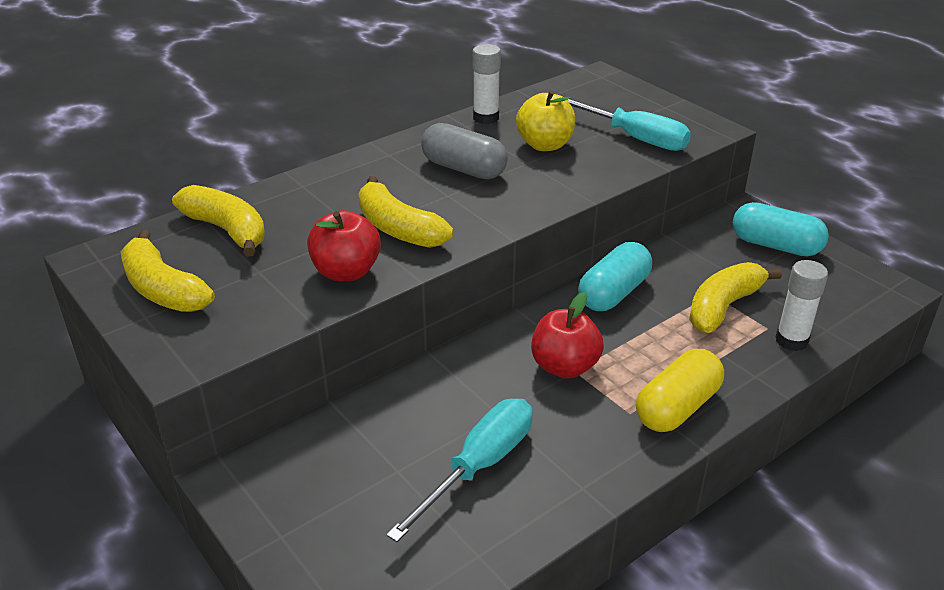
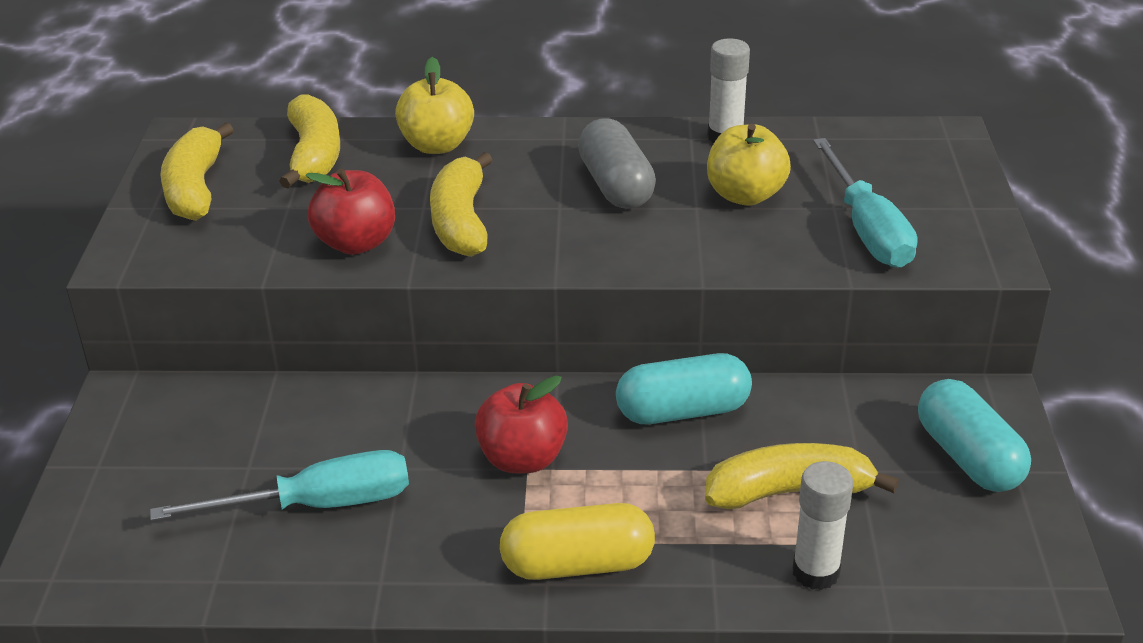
camera: 40 degrees right, 0 degrees up
(310, 189) = (437, 145): none -> yellow apple

